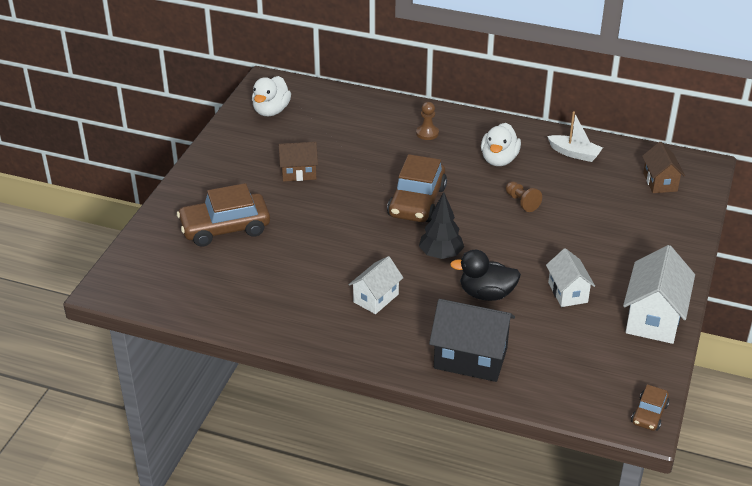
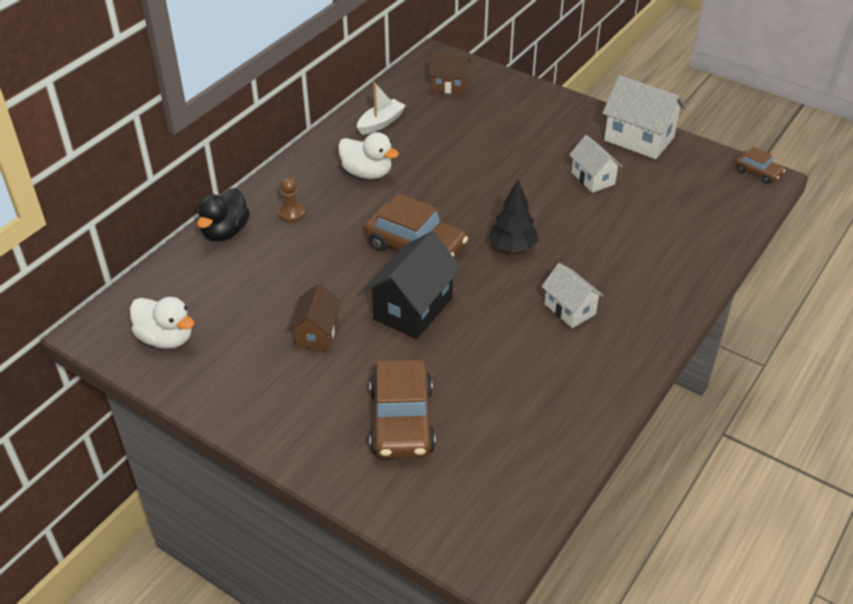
camera: 75 degrees left, 5 degrees up
(470, 358) = (674, 260): black house -> black house (413, 308)
(486, 294) = (582, 229): black duck -> black duck (225, 232)
(521, 202) = (446, 174): brown pawn -> none
(568, 292) = (593, 178): white house -> white house turned 60 degrees clockwise

